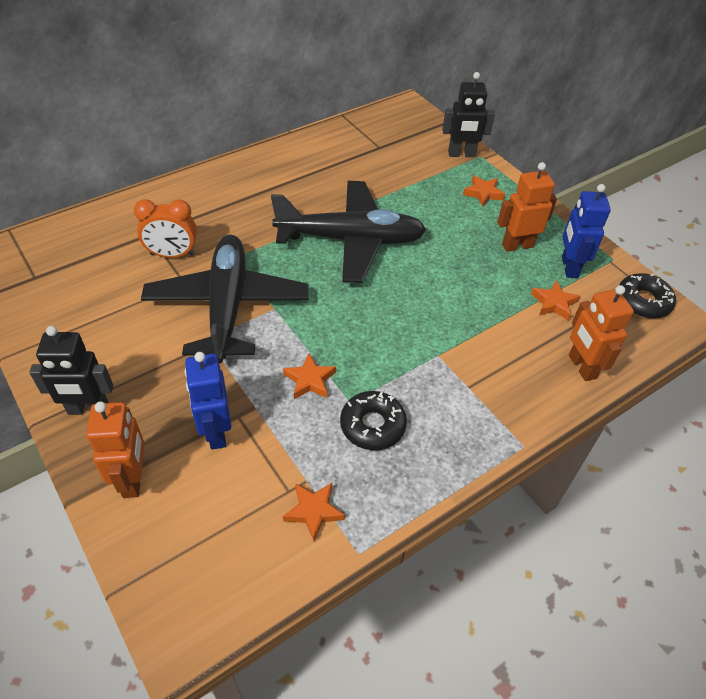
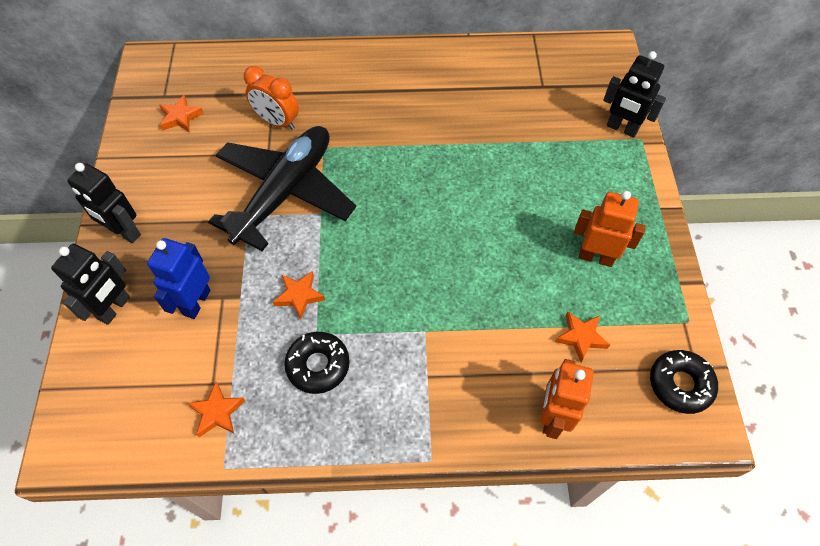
camera: 35 degrees right, 10 degrees up
(133, 479) = (114, 308): orange robot -> black robot
(351, 240) = (437, 176): black plane -> none
(483, 193) = (608, 183): orange star -> orange star (180, 117)
(569, 267) = (631, 307): blue robot -> none

